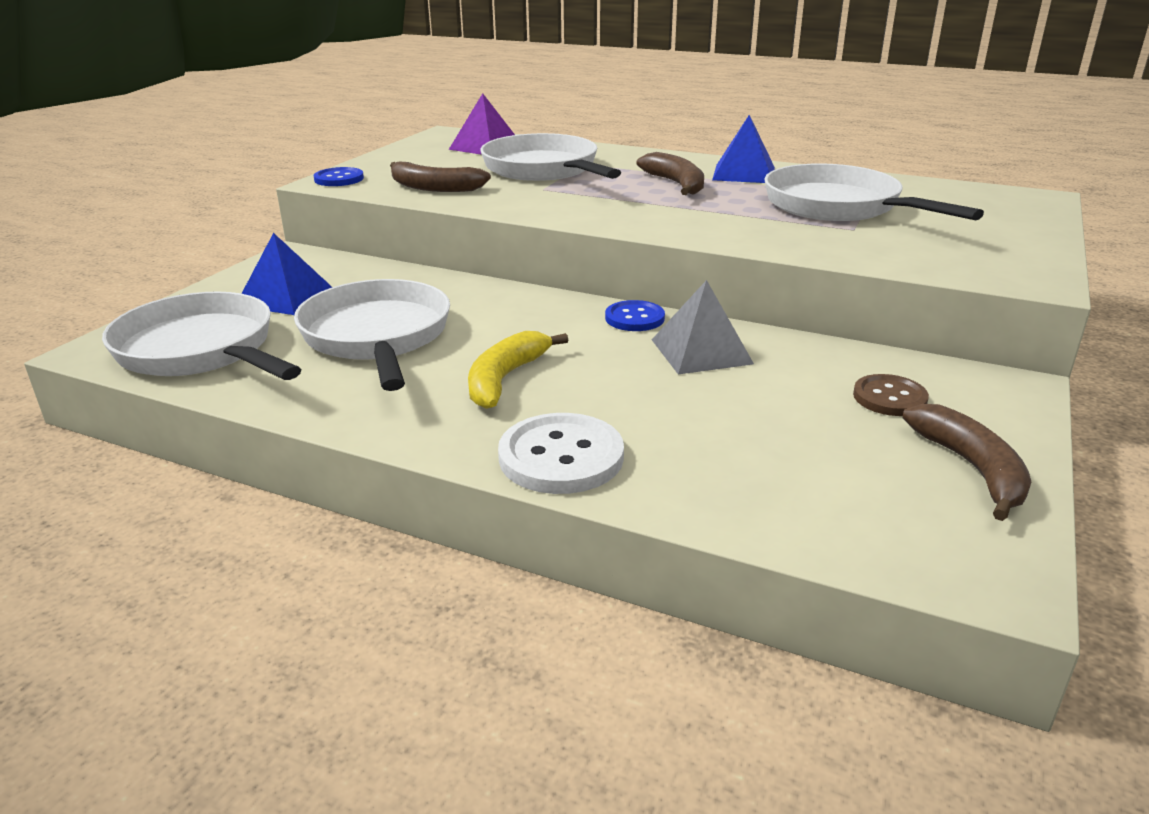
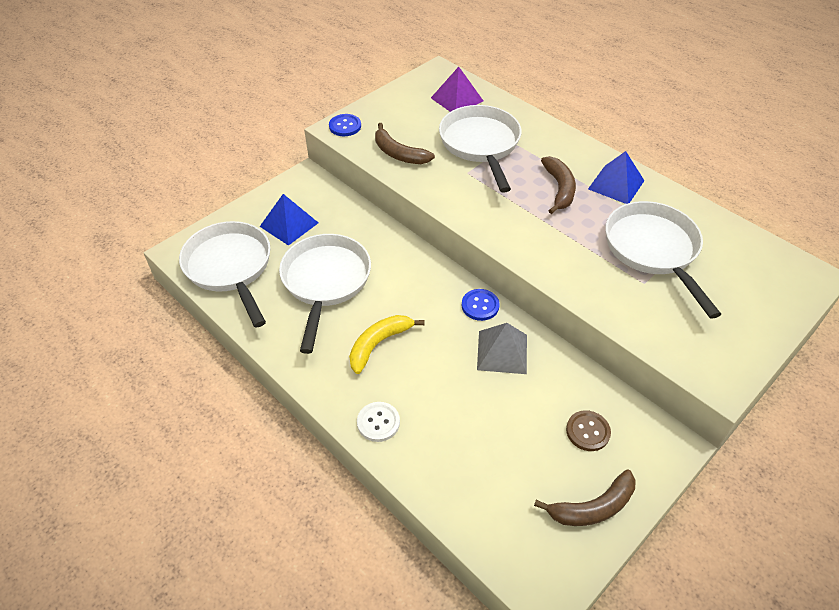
camera: 20 degrees right, 20 degrees up
(561, 457) = (378, 422): white button -> white button, size x0.63
(971, 468) = (592, 507): brown banana -> brown banana turned 60 degrees clockwise

